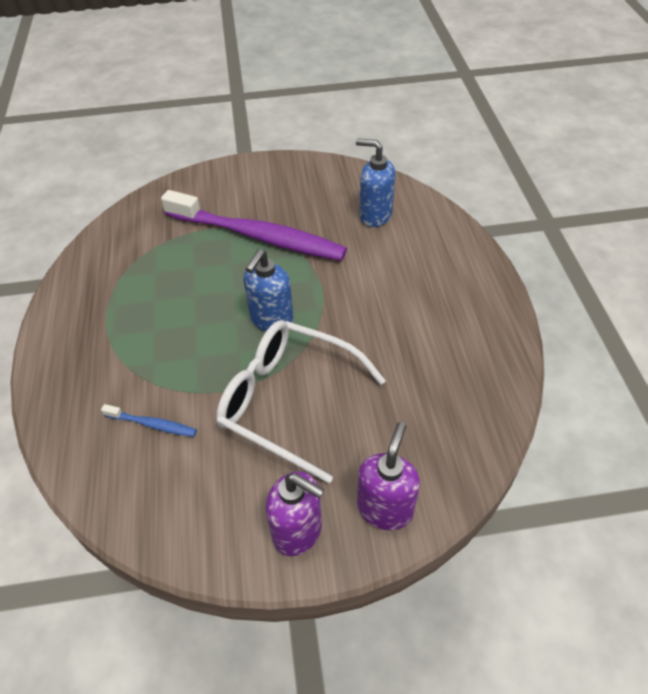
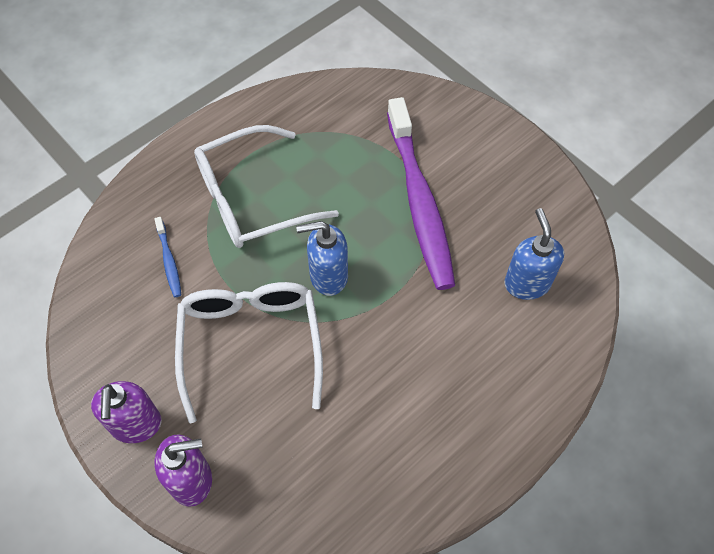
camera: 55 degrees right, 10 degrees up
(151, 334) = (252, 199): none -> white glasses

